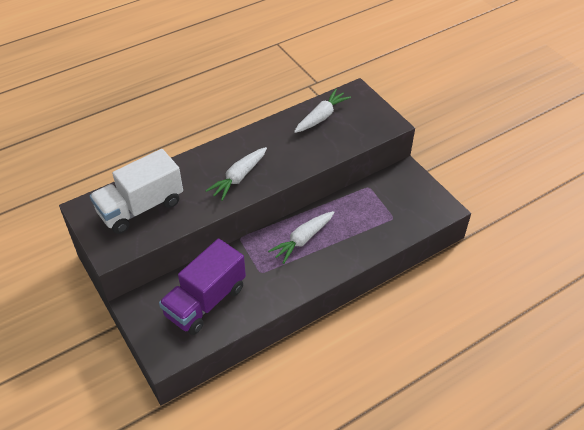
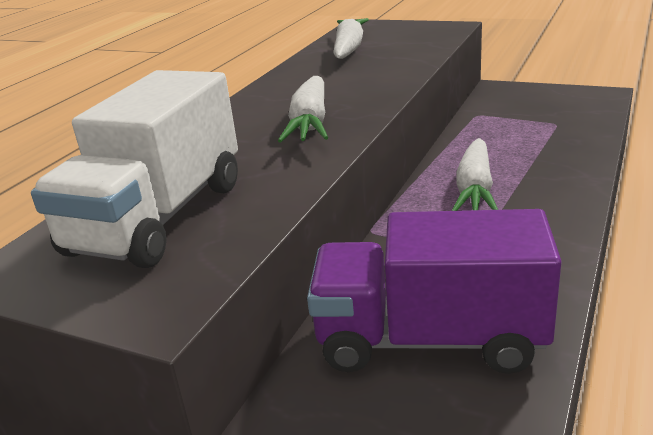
camera: 30 degrees left, 20 degrees down
(205, 301) = (429, 339): purple truck -> purple truck turned 90 degrees clockwise

